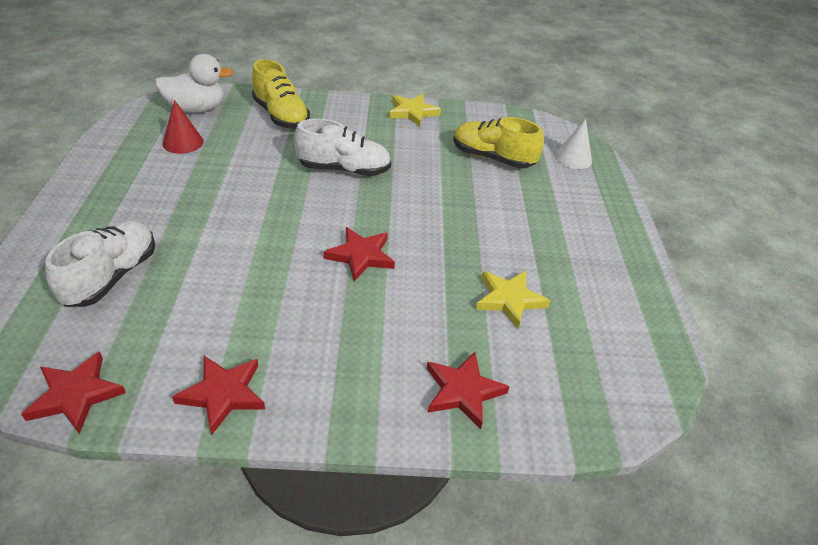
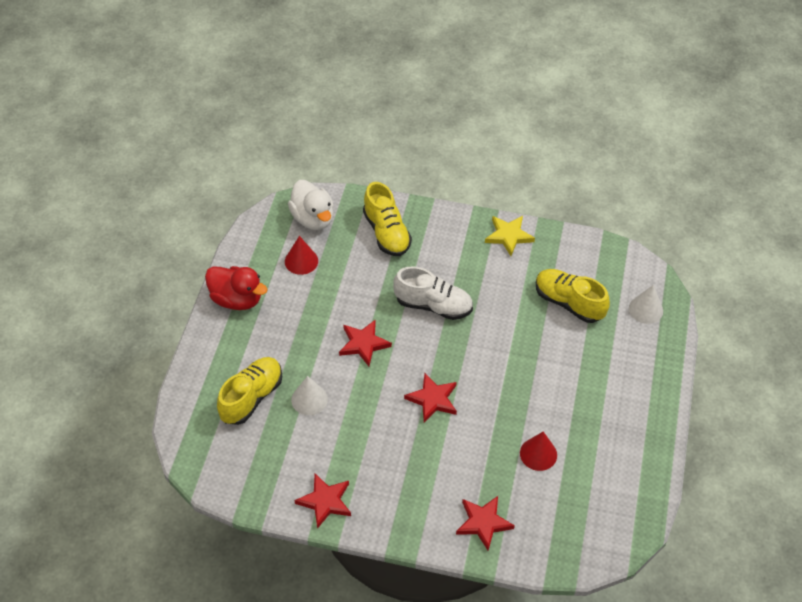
camera: 15 degrees right, 10 degrees up
(76, 395) = (235, 489): red star -> red star (363, 344)
(99, 180) = (237, 299): none -> red duck
(111, 276) = (251, 397): white shoe -> yellow shoe
(195, 271) = (309, 399): none -> white cone
(196, 109) = (313, 218): white duck -> white duck turned 60 degrees clockwise
(509, 299) = (538, 454): yellow star -> red cone

